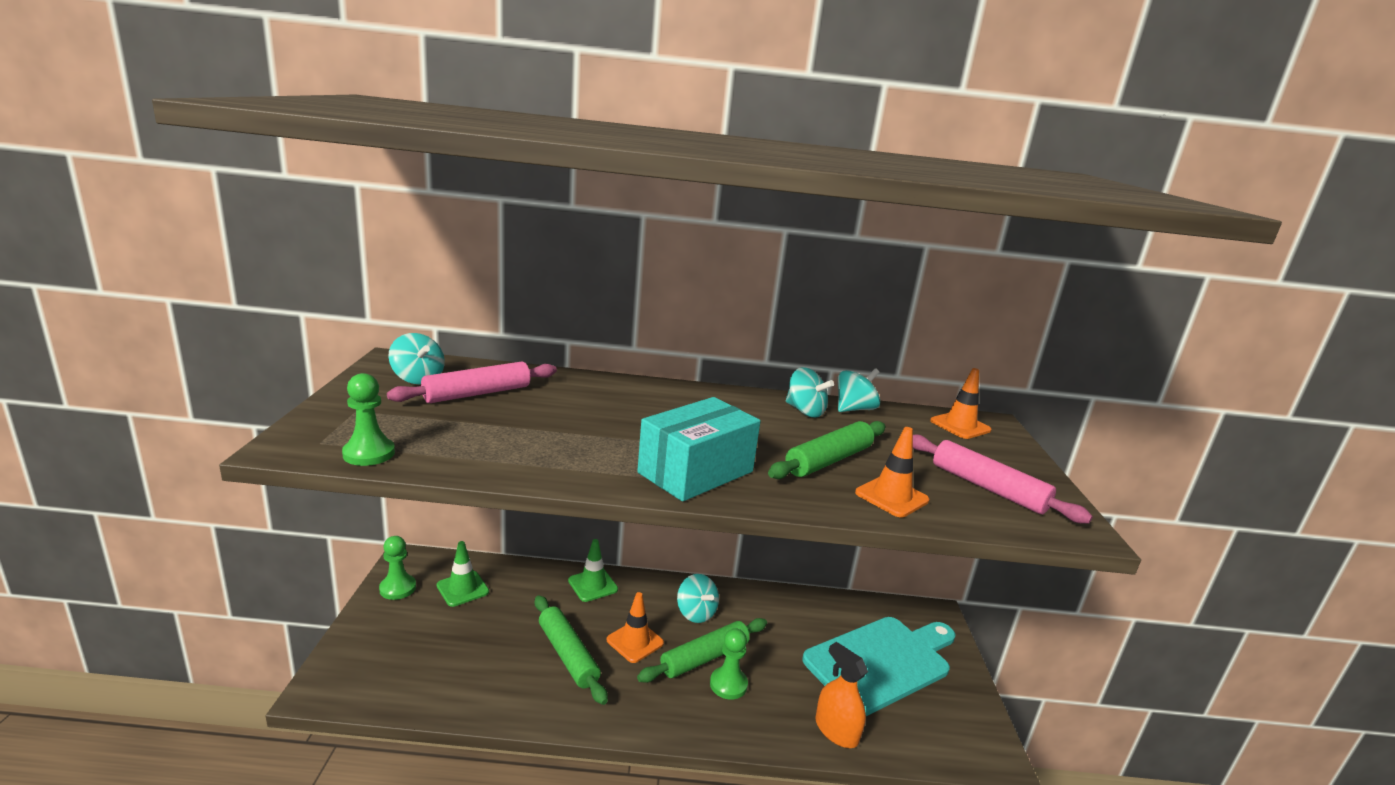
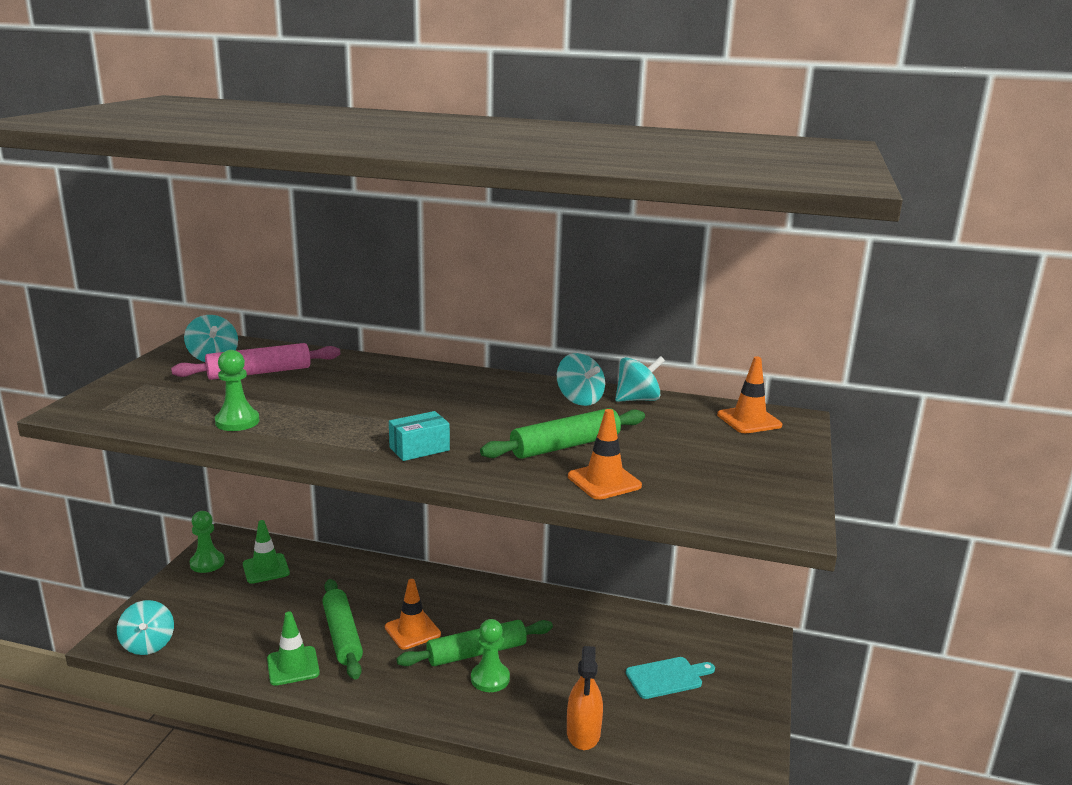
camera: 15 degrees right, 0 degrees up
(369, 453) = (136, 419): green pawn -> green pawn (237, 422)
(593, 585) = (392, 576): green traffic cone -> green traffic cone (293, 666)
(696, 472) = (419, 449): turquoise box -> turquoise box, size x0.53
(696, 613) = (486, 611): turquoise spinning top -> turquoise spinning top (148, 644)
(836, 731) = (583, 733): orange spray bottle -> orange spray bottle turned 150 degrees counterclockwise
(881, 662) = (667, 677): turquoise cutting board -> turquoise cutting board, size x0.47
(988, 488) = (721, 480): pink rolling pin -> none

